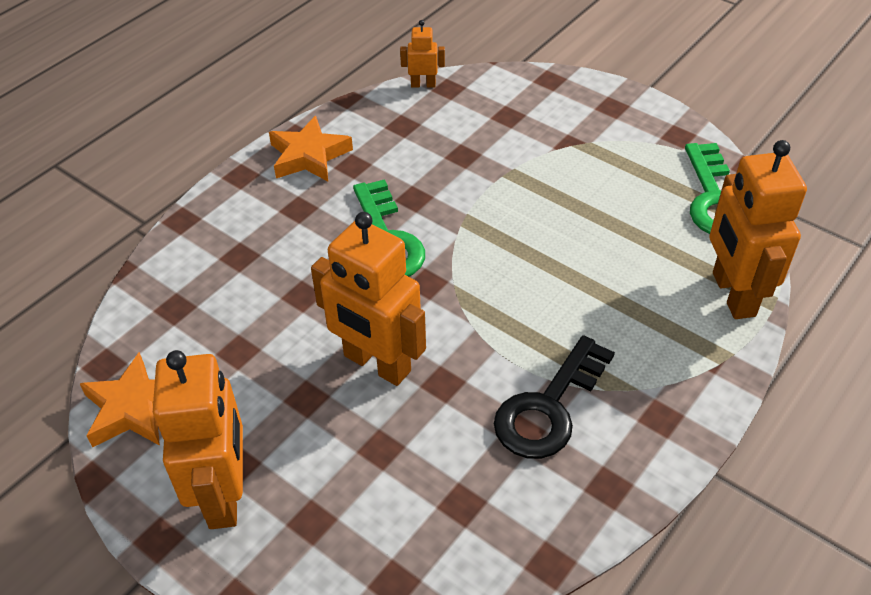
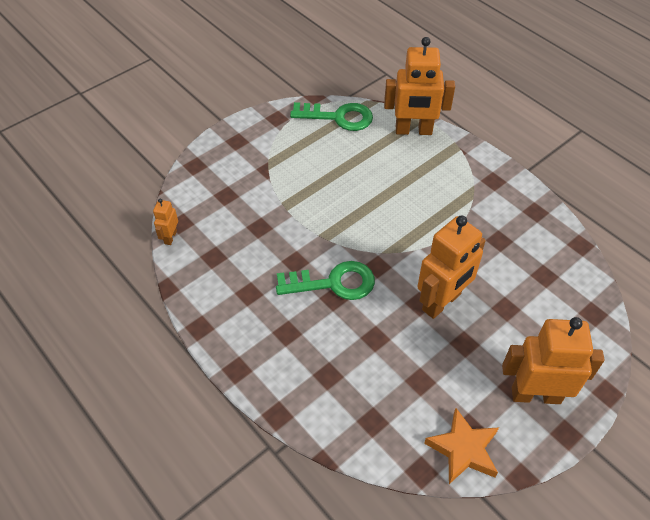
camera: 80 degrees left, 5 degrees up
(309, 156) = (229, 320): orange star -> none
(549, 407) = (483, 225): black key -> none

